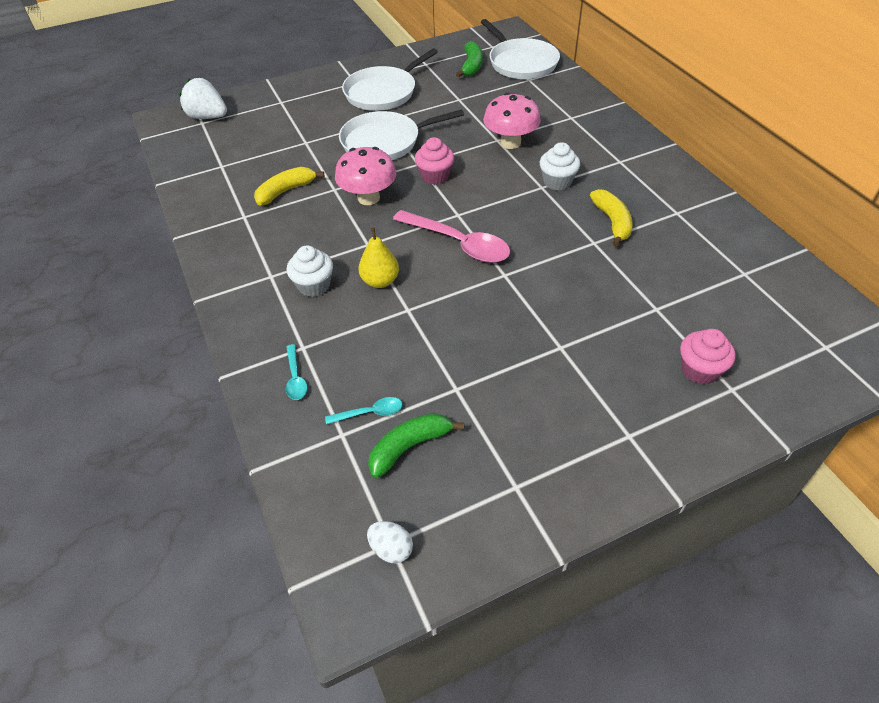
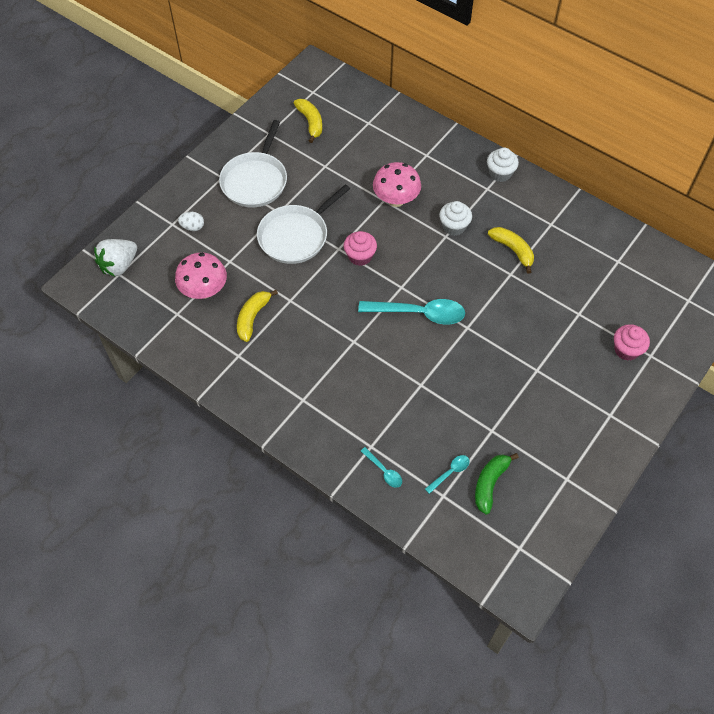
camera: 30 degrees left, 10 degrees up
(208, 117) = (119, 265): white strawberry -> white strawberry turned 45 degrees counterclockwise
(314, 285) = (341, 394): white cupcake -> white cupcake (500, 173)
(368, 198) = (324, 298): pink mushroom -> pink mushroom (204, 290)
(380, 281) = (385, 369): yellow pear -> none
(391, 549) = (522, 551): white egg -> white egg (192, 227)
(458, 243) = (419, 313): pink spoon -> turquoise spoon
(471, 66) = (310, 123): green banana -> yellow banana
(521, 63) = (350, 104): white pan -> none

